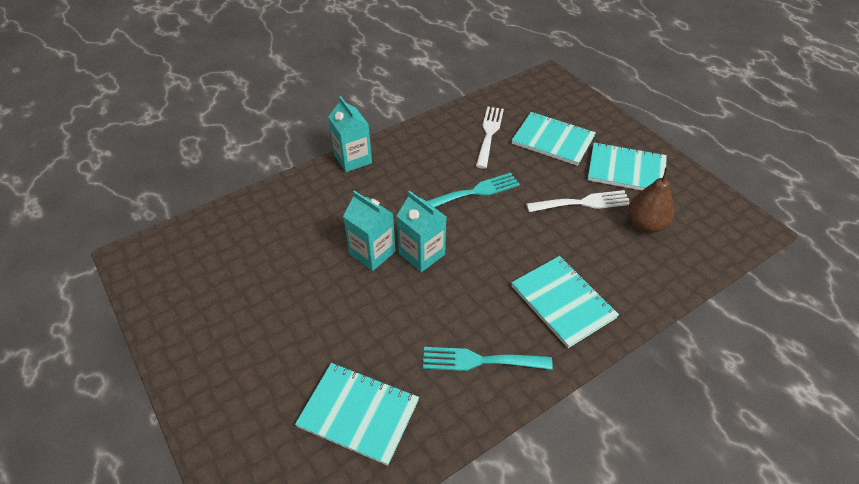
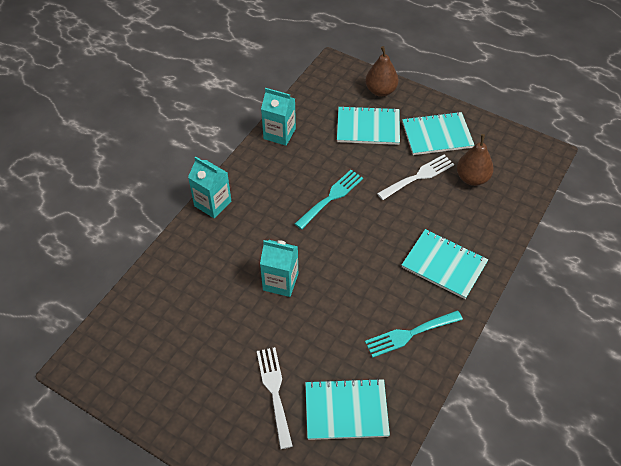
camera: 25 degrees left, 5 degrees up
(422, 254) = (320, 267): turquoise carton -> turquoise carton (279, 134)
(489, 134) = (313, 139): white fork -> white fork (274, 391)
(585, 112) = (380, 91): none -> brown pear

